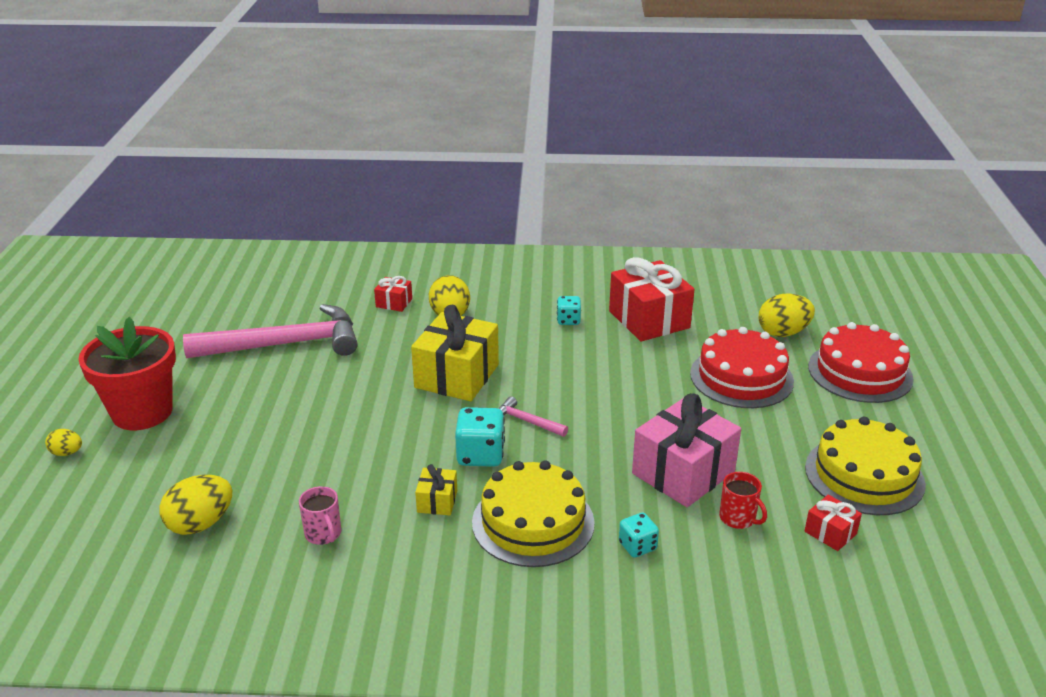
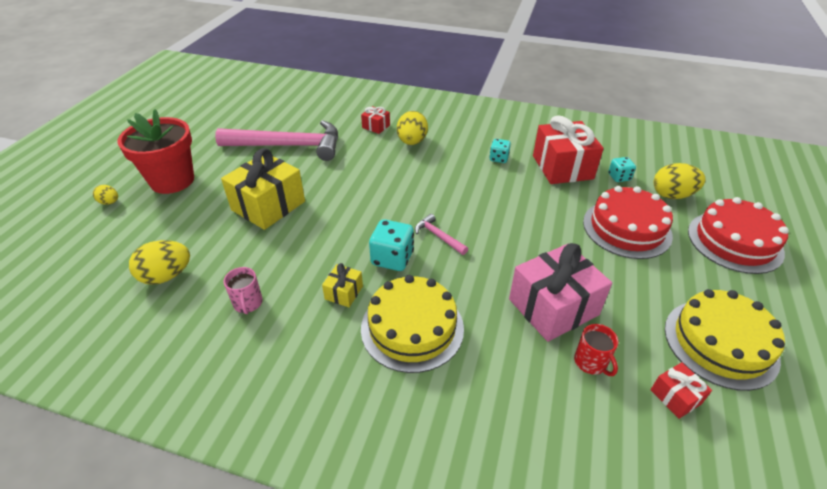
camera: 15 degrees right, 10 degrees up
(457, 376) = (399, 189): yellow gift -> yellow gift (268, 206)
(637, 546) = (492, 371): turquoise dice -> turquoise dice (619, 177)

